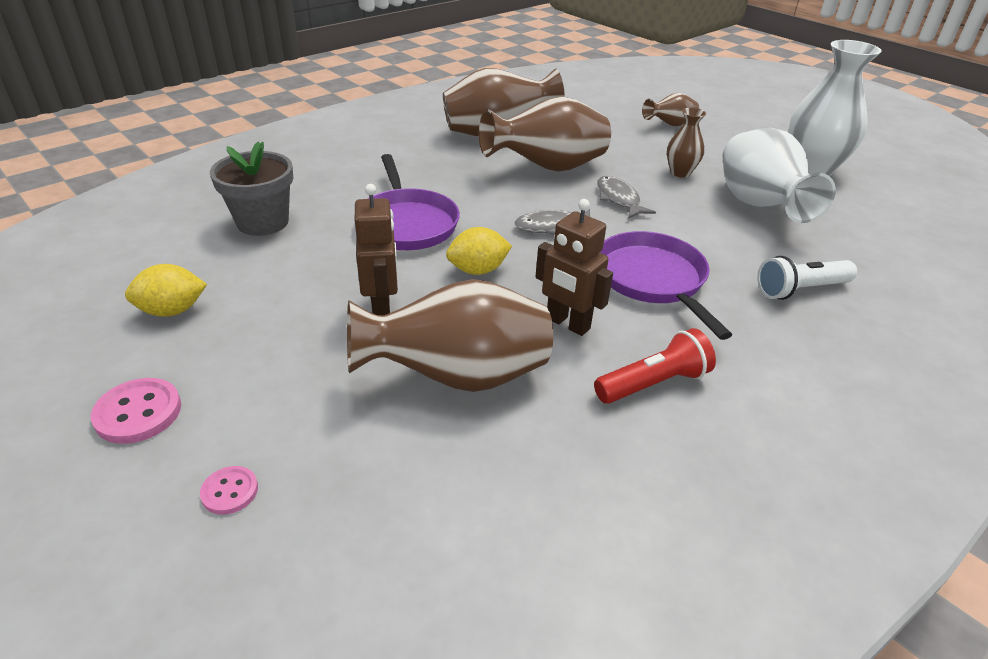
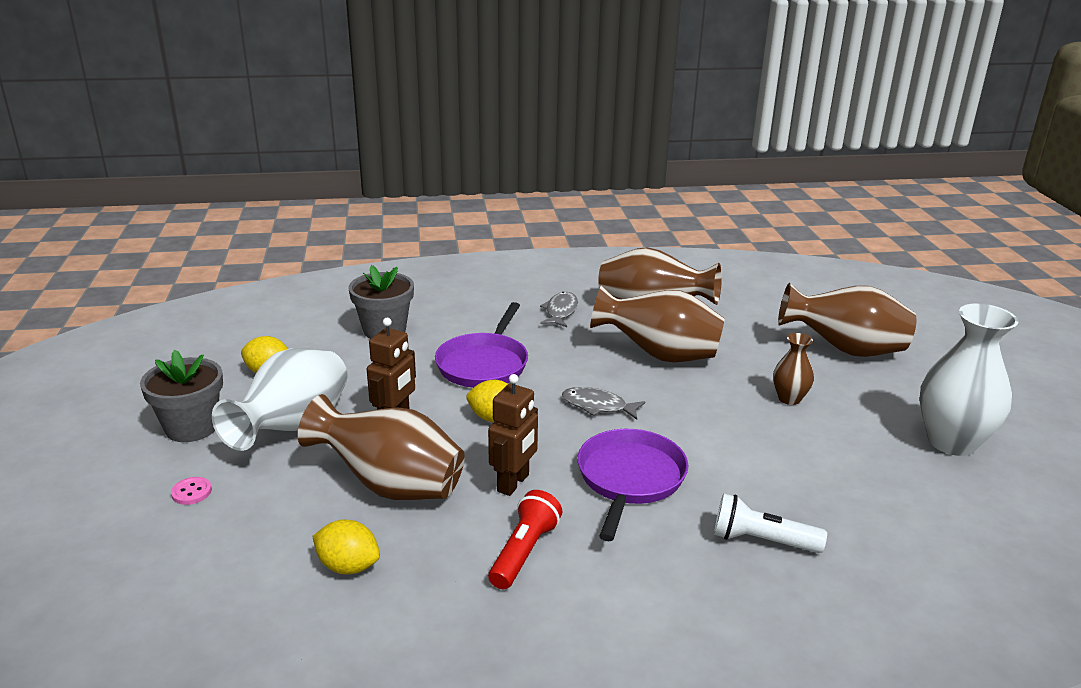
camera: 35 degrees right, 10 degrees down
(138, 413) = (191, 427): pink button -> grey flower pot
(516, 483) = (348, 566): none -> yellow lemon
(567, 324) = (513, 483): brown robot -> brown robot turned 135 degrees counterclockwise
(619, 199) = (691, 403): grey fish -> grey fish (560, 311)
(653, 383) = (524, 552): red flashlight -> red flashlight turned 75 degrees counterclockwise
(669, 125) = (844, 350): brown vase -> brown vase, size x1.94
(758, 206) = (830, 456): white vase -> white vase (293, 428)

